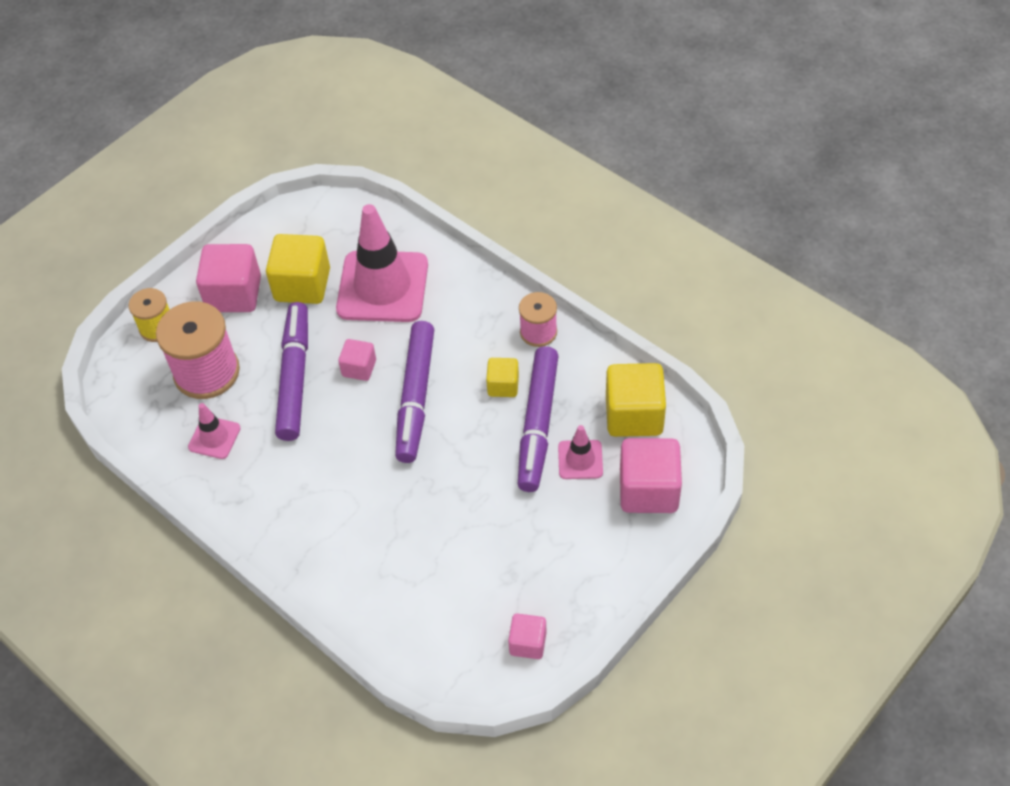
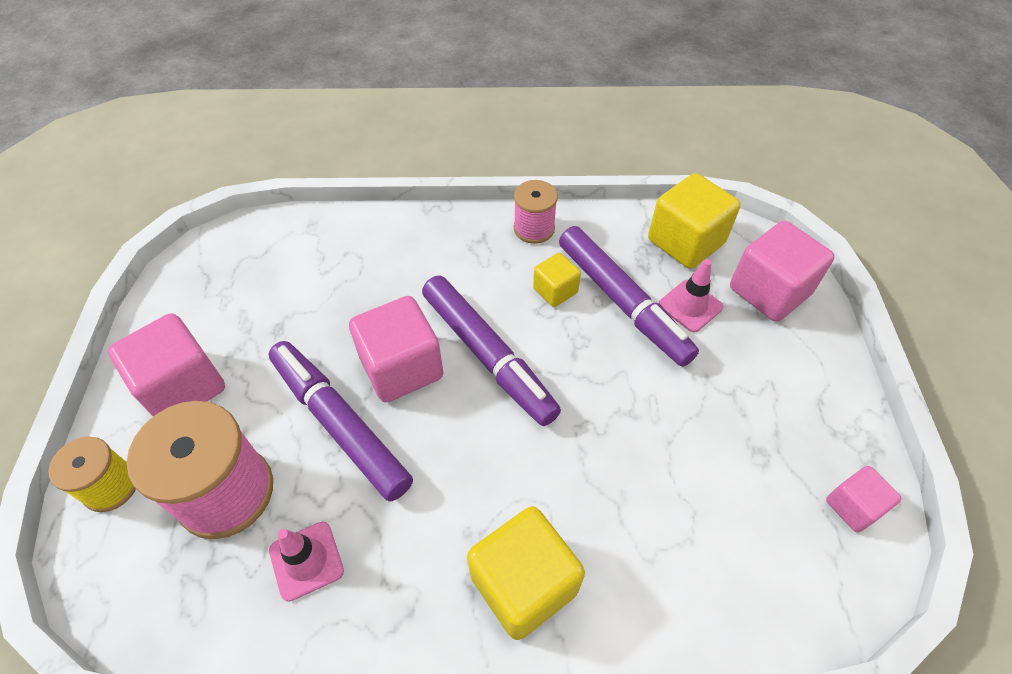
camera: 45 degrees left, 0 degrees up
(302, 285) = (258, 329): yellow cube -> yellow cube (523, 583)
(359, 368) = (401, 367): pink cube -> pink cube, size x1.81
(382, 287) = (347, 279): pink traffic cone -> none

